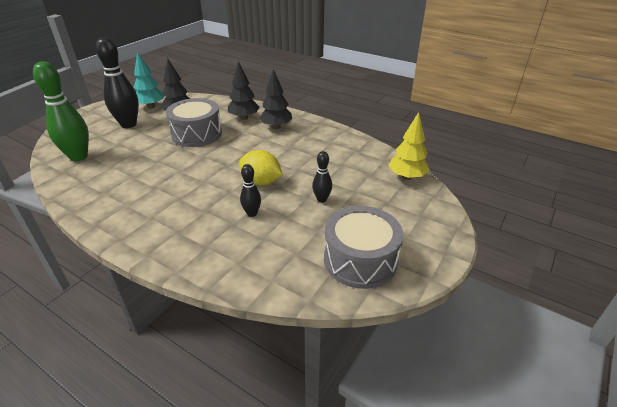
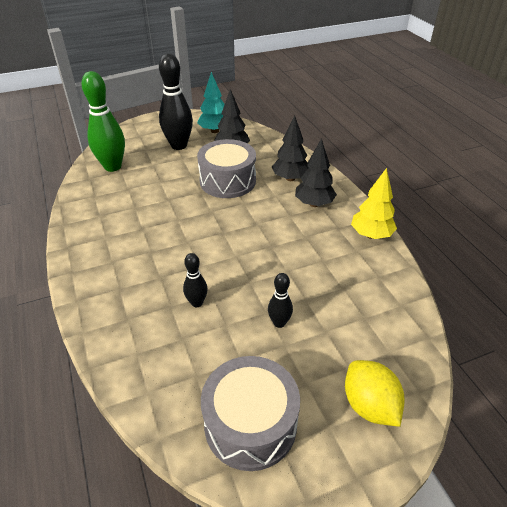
camera: 35 degrees right, 5 degrees up
(261, 182) = (238, 268): yellow lemon -> yellow lemon (369, 405)
(407, 177) = (408, 344): yellow tree -> yellow tree (371, 235)

